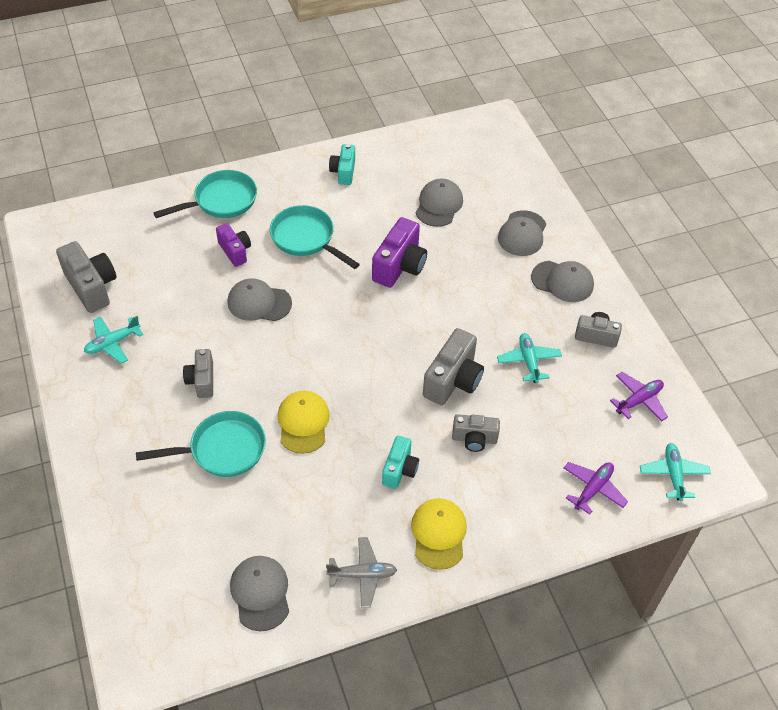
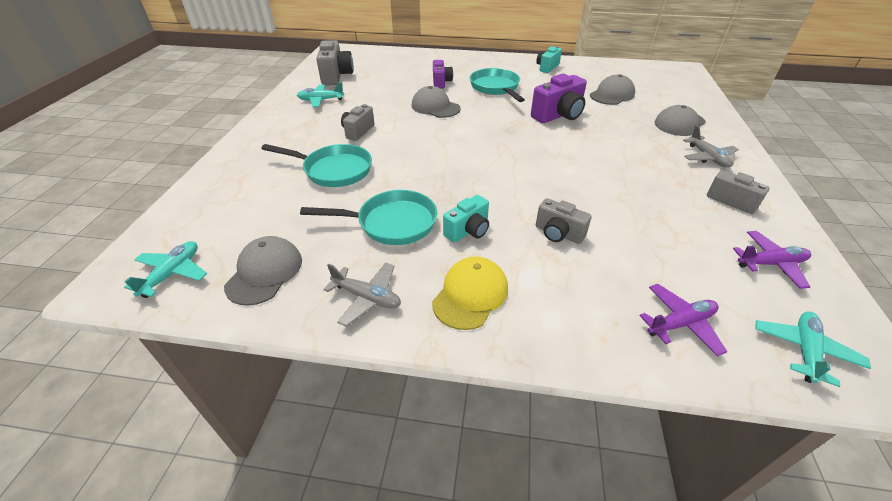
camera: 30 degrees right, 10 degrees down
(221, 201) = (452, 62): turquoise pan -> turquoise pan (391, 223)
(303, 423) = (410, 175): yellow cap -> none
(453, 380) = (562, 188): grey camera -> none
(528, 361) = (647, 197): turquoise plane -> turquoise plane (172, 273)
(562, 281) = (708, 158): grey cap -> grey plane

